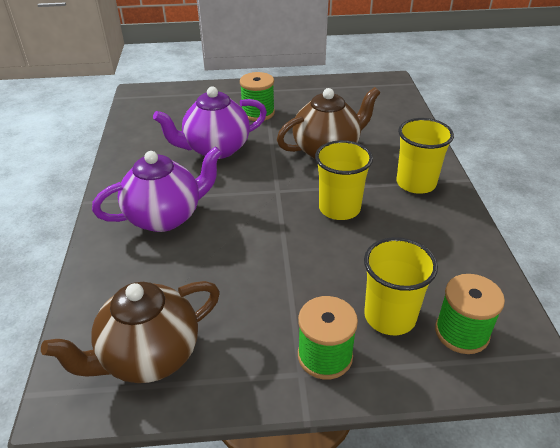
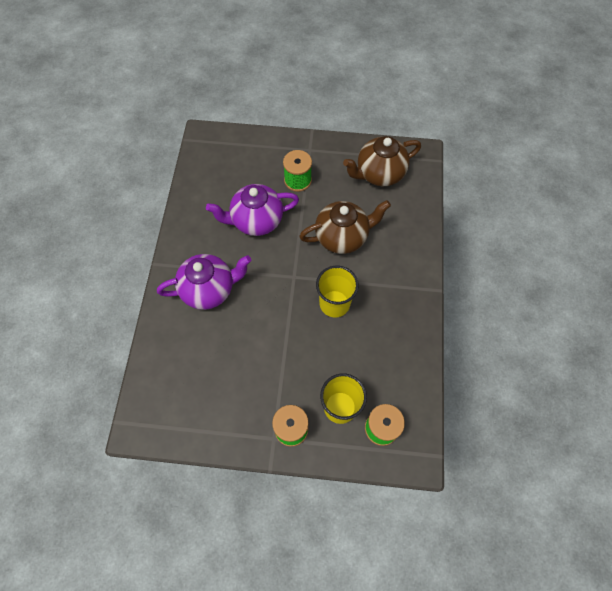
camera: 10 degrees right, 25 degrees up
(149, 356) = (186, 408): brown teapot -> brown teapot (379, 174)
(416, 183) = (399, 287): yellow cup -> none

